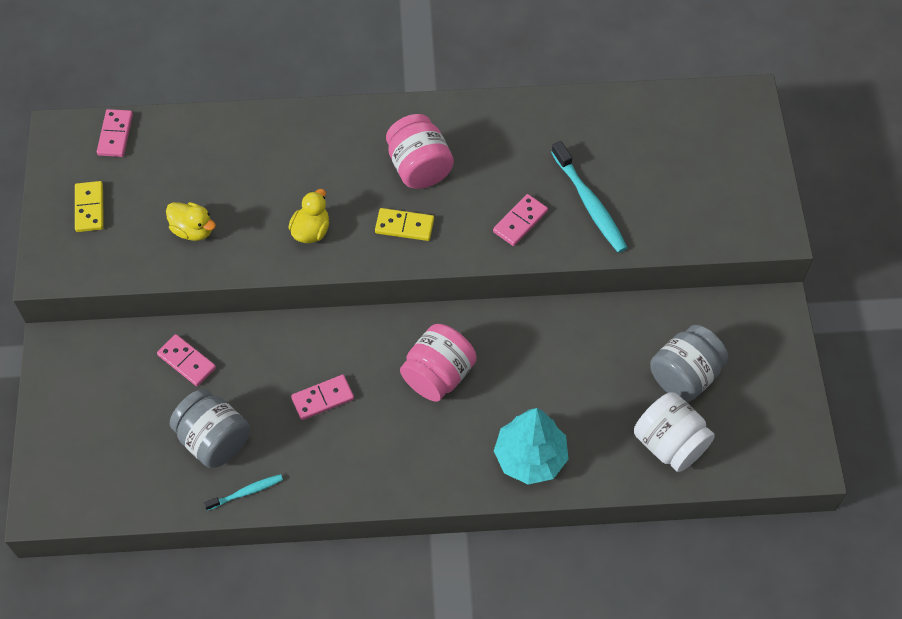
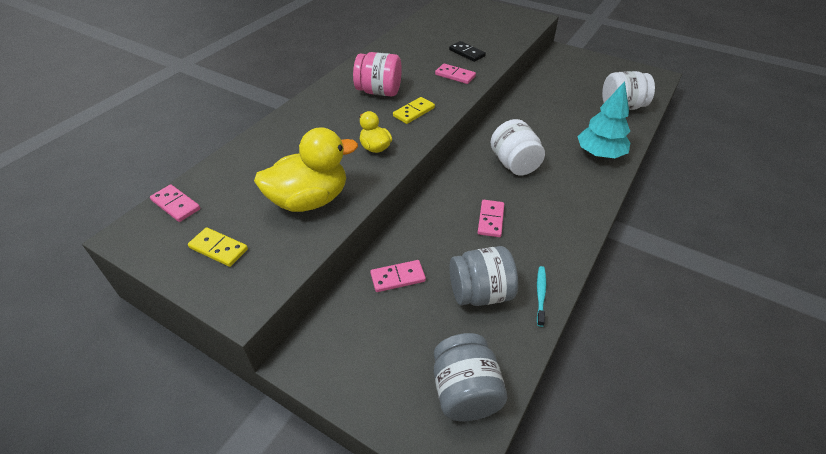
camera: 55 degrees left, 15 degrees down
(193, 230) = (309, 200): yellow duck -> yellow duck, size x1.93
(438, 375) = (514, 164): pink jar -> white jar
(520, 221) = (455, 75): pink domino -> pink domino turned 45 degrees counterclockwise
(590, 203) = (467, 53): turquoise toothbrush -> black domino
(684, 375) = (582, 87): grey jar -> grey jar (465, 392)

